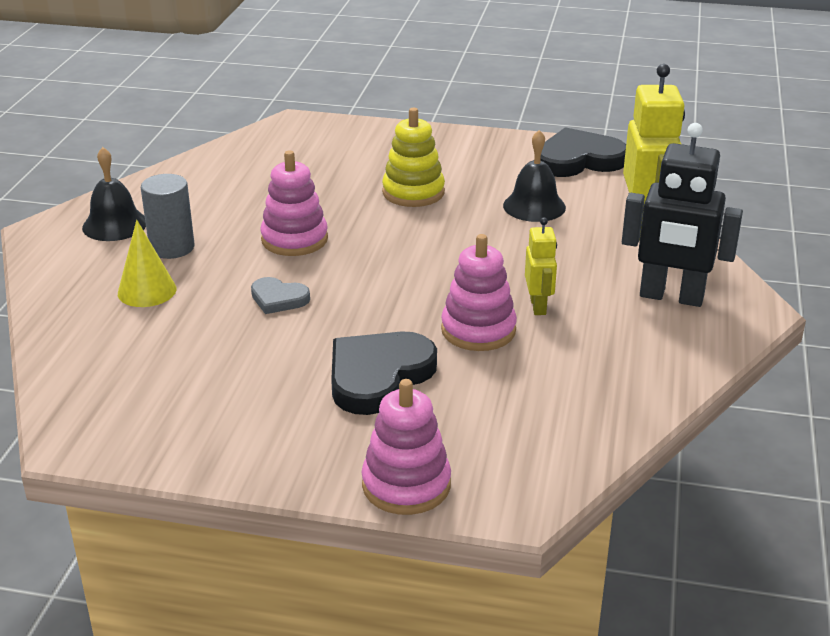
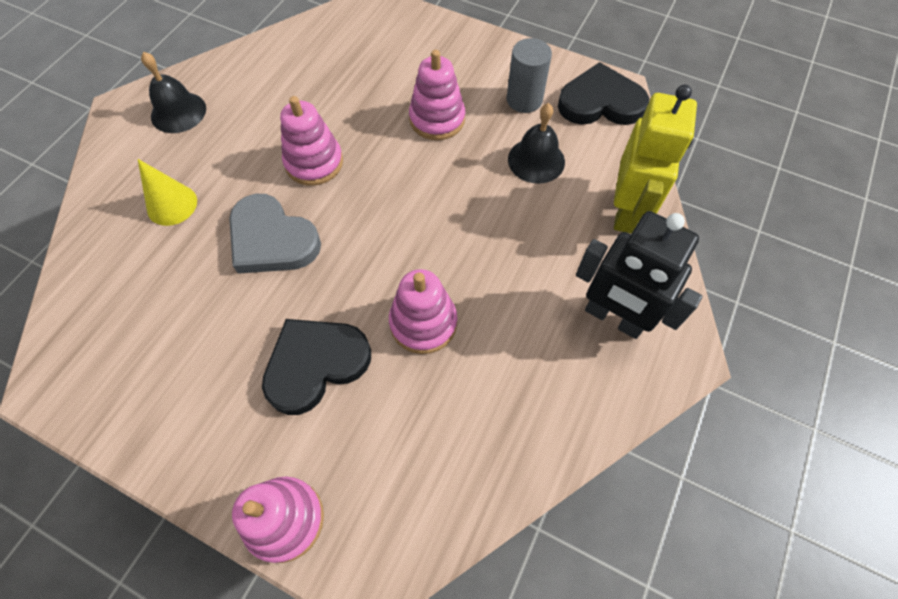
camera: 15 degrees right, 30 degrees up
(172, 248) = (212, 152): grey cylinder -> grey cylinder (524, 100)
(278, 299) = (272, 239): grey heart -> grey heart, size x1.86
(413, 192) = (437, 119): yellow stacking toy -> pink stacking toy
(538, 306) = (488, 302): yellow robot -> none

